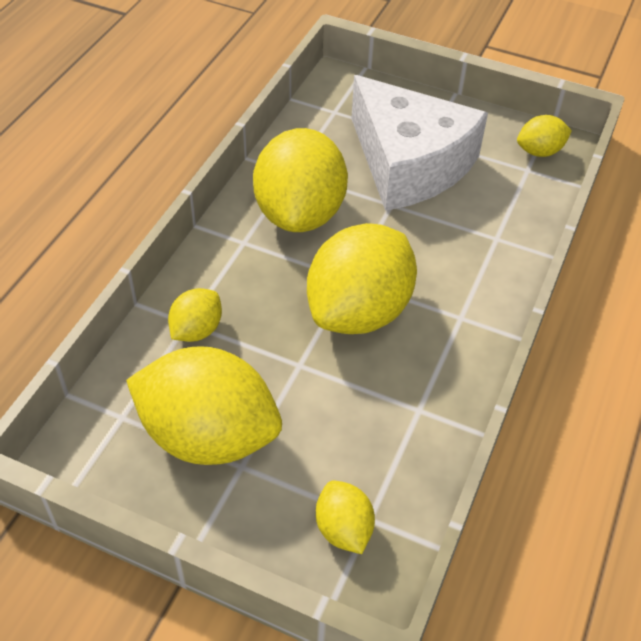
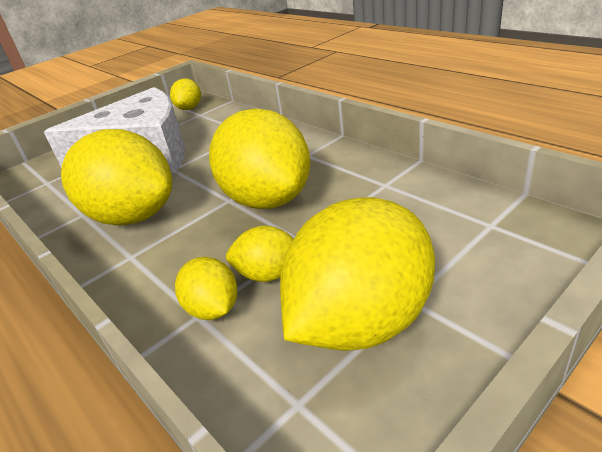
camera: 60 degrees left, 15 degrees down
(343, 529) = (501, 241): yellow lemon -> yellow lemon (269, 274)

